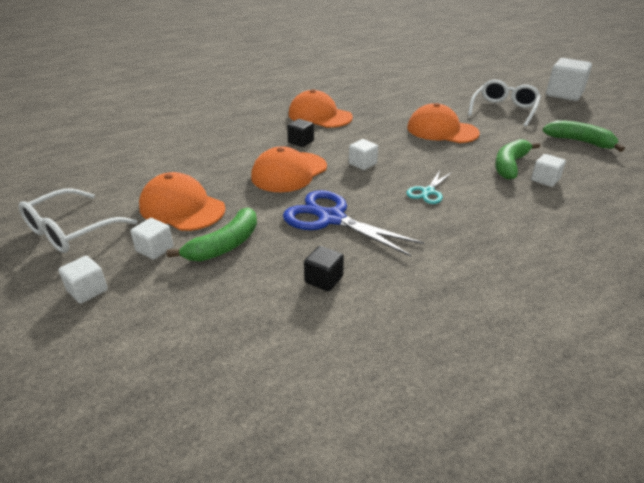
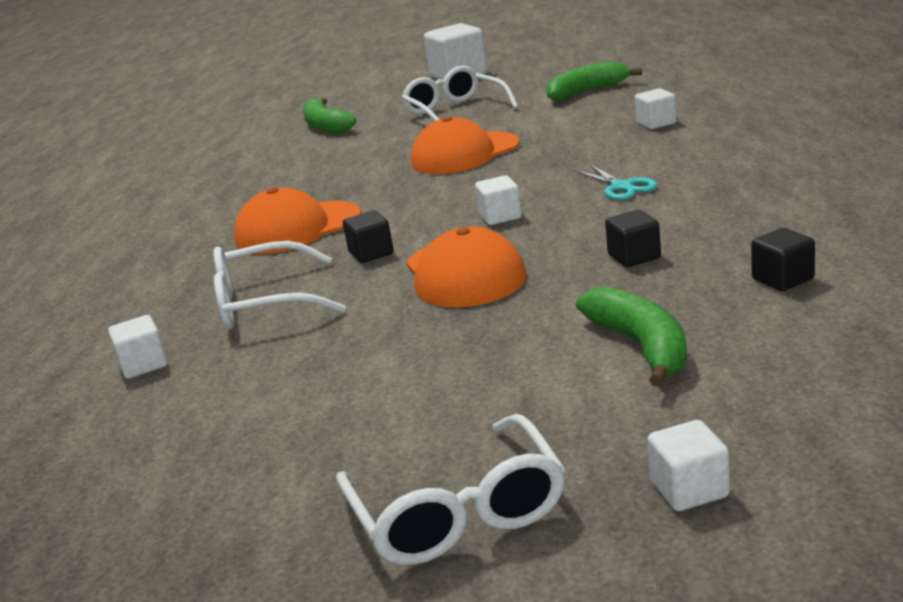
camera: 55 degrees left, 10 degrees down
(155, 249) = (604, 413): white cube -> white cube (144, 365)
(182, 208) = (485, 379): orange cap -> none
(240, 133) = (264, 303): none -> white glasses
(331, 218) = (634, 257): blue scissors -> black cube
(510, 165) = (603, 133): green banana -> green banana (326, 126)

